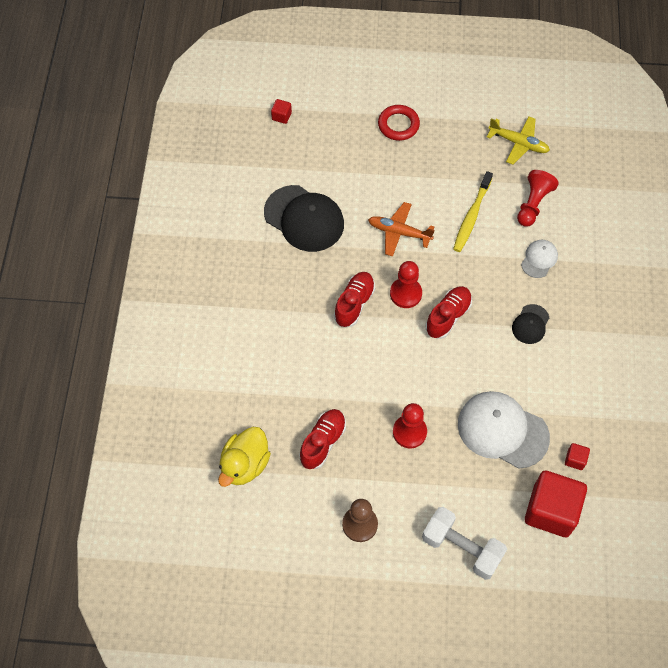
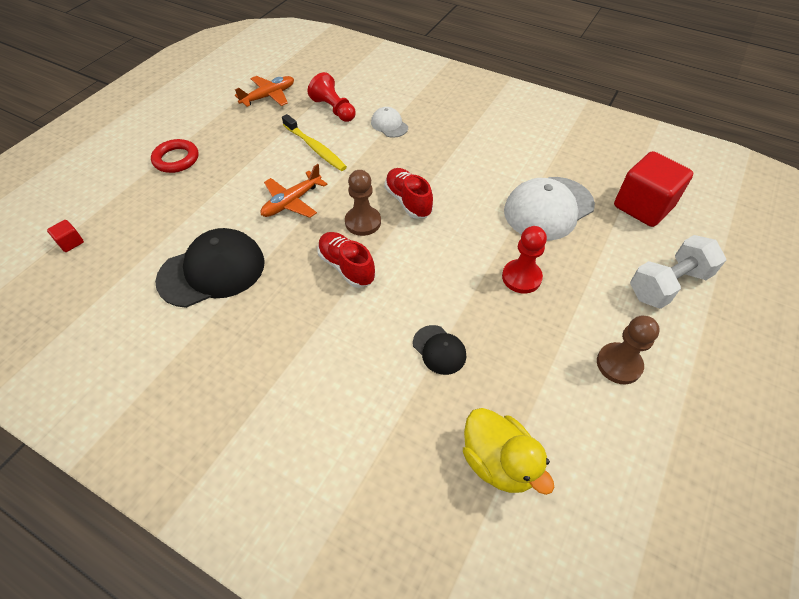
camera: 65 degrees left, 10 degrees down
(323, 442) = (501, 361): red shoe -> none
(405, 293) = (363, 222): red pawn -> brown pawn
(518, 143) = (269, 96): yellow plane -> orange plane
(530, 324) = (449, 152): black cap -> black cap (439, 350)
(575, 459) = (596, 173): red cube -> none

